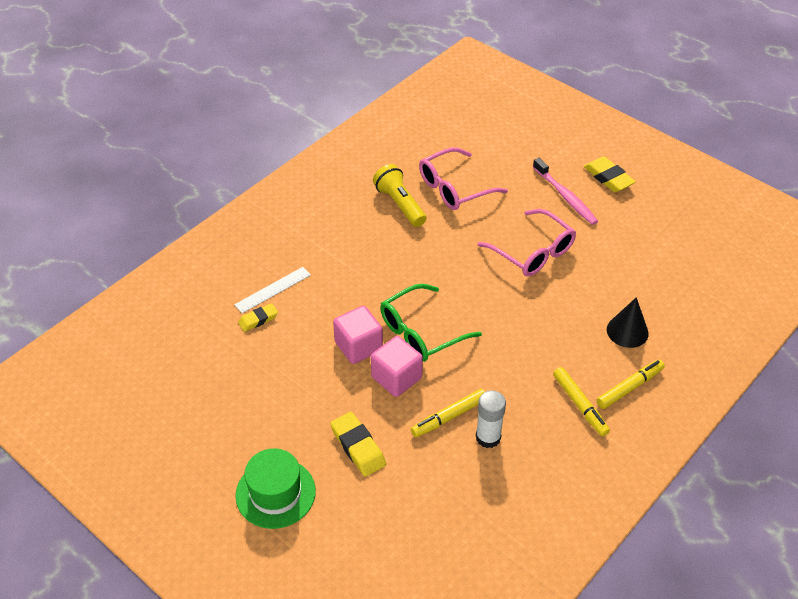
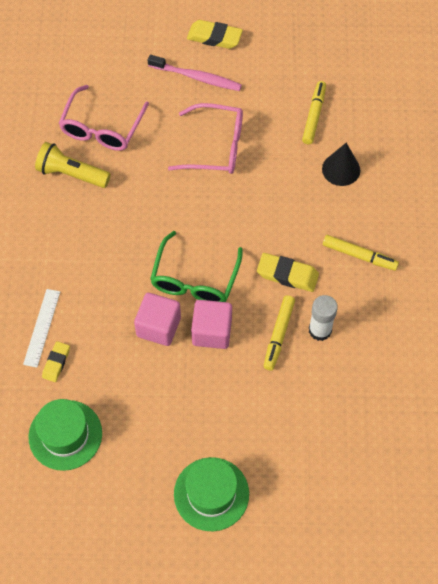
camera: 40 degrees left, 15 degrees up
(213, 372) = (65, 435): none -> green hat
(358, 447) = (236, 410): yellow eraser -> yellow eraser (287, 275)
(629, 388) = (380, 216): yellow marker -> yellow marker (314, 116)

